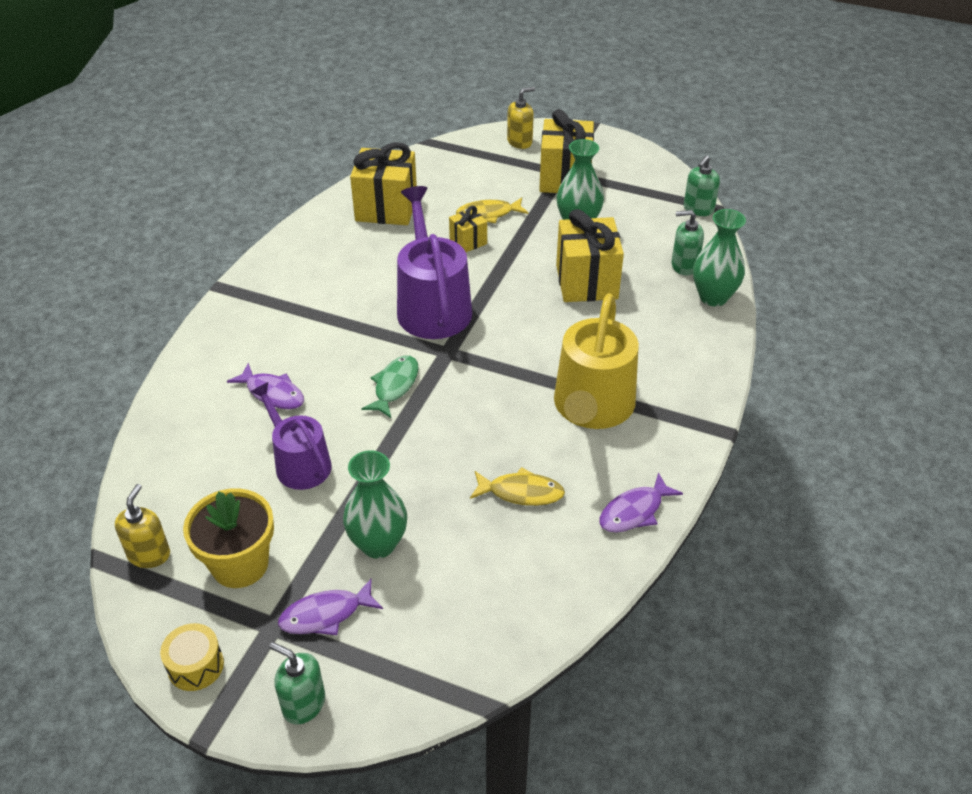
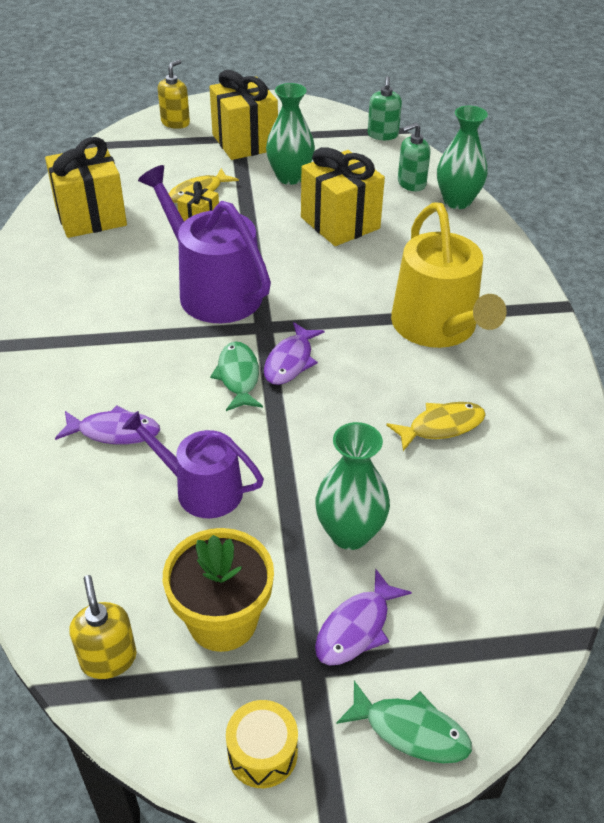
camera: 30 degrees left, 0 degrees up
(303, 704) = (410, 731): green soap dispenser -> green fish
(634, 511) = (551, 402): purple fish -> purple fish (290, 361)

